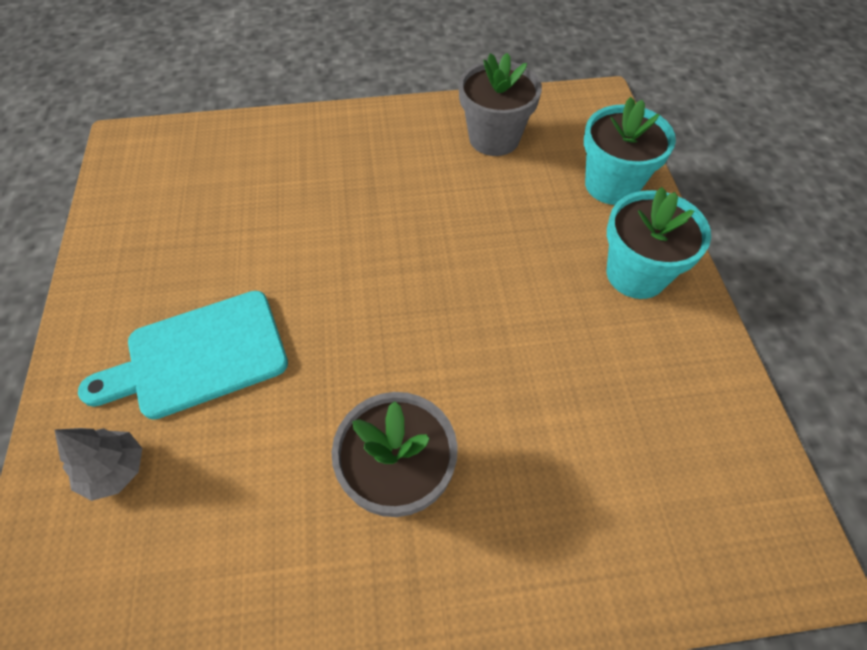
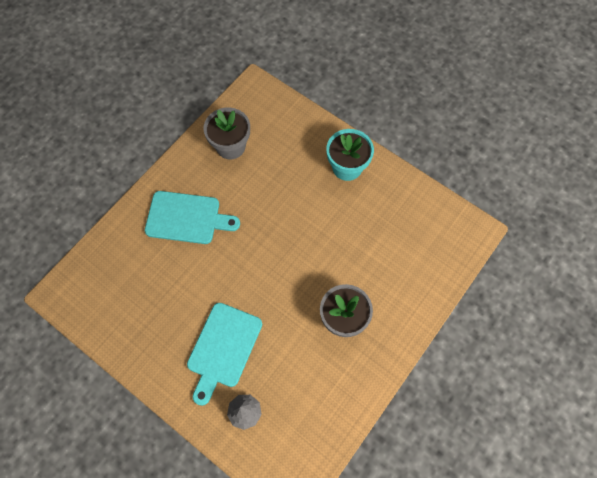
camera: 45 degrees left, 10 degrees up
(349, 173) = (187, 218): none -> turquoise cutting board
(611, 185) = (301, 131): turquoise flower pot -> none

